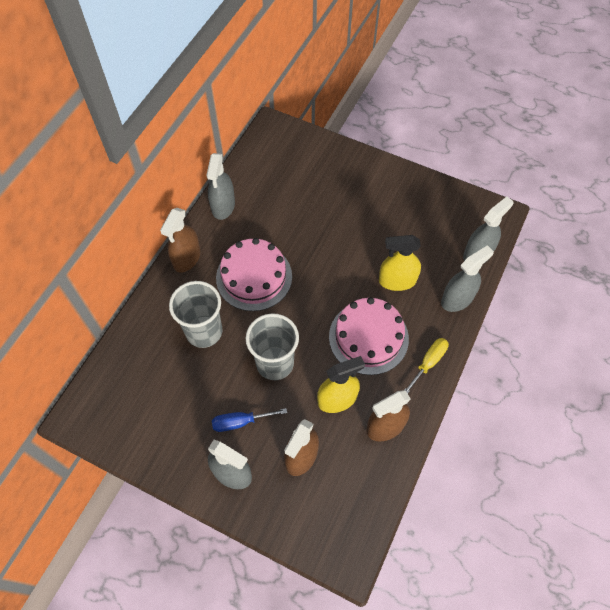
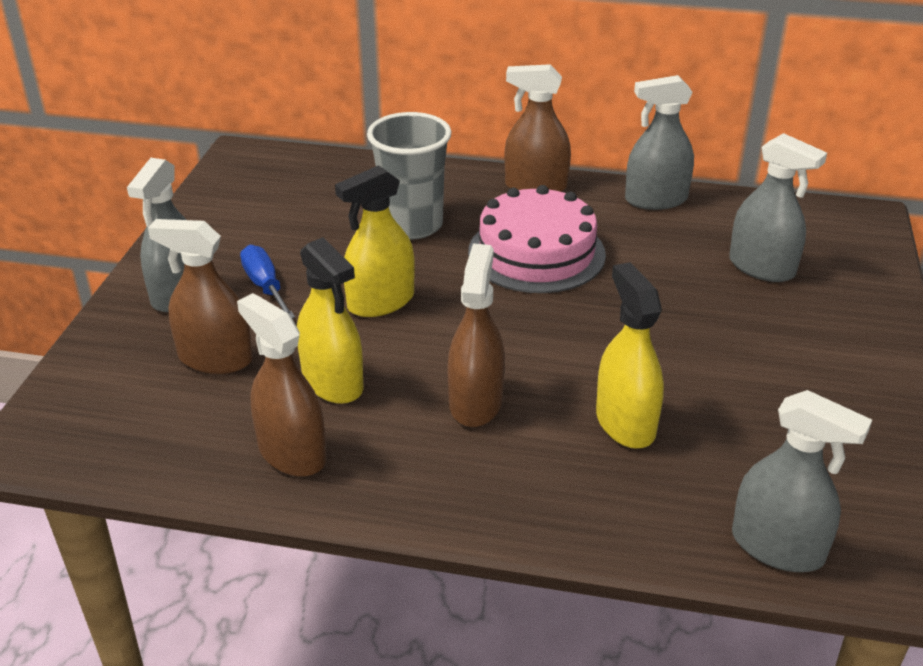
camera: 75 degrees right, 25 degrees down
(275, 363) = (381, 302): grey cup -> yellow spray bottle
(368, 337) = (475, 402): pink cake -> brown spray bottle
(428, 363) = (451, 497): yellow screwdriver -> none
(457, 299) = (631, 524): grey spray bottle -> grey spray bottle (761, 267)

